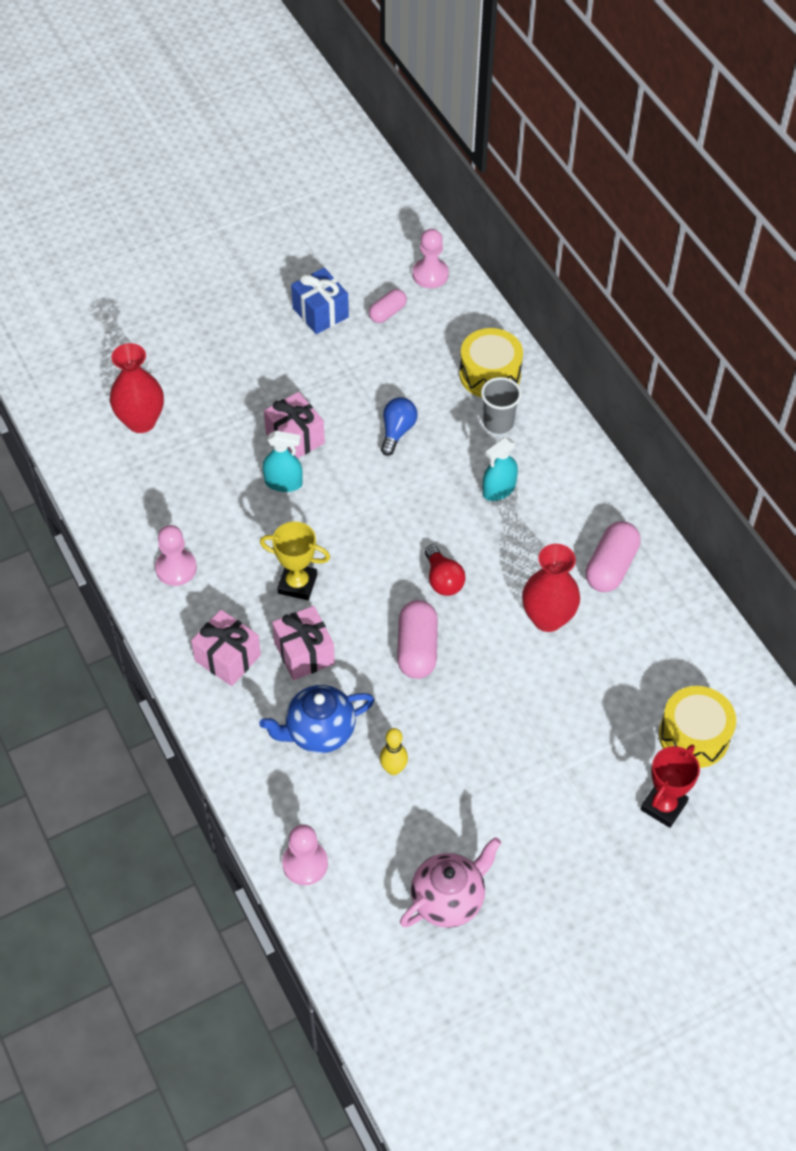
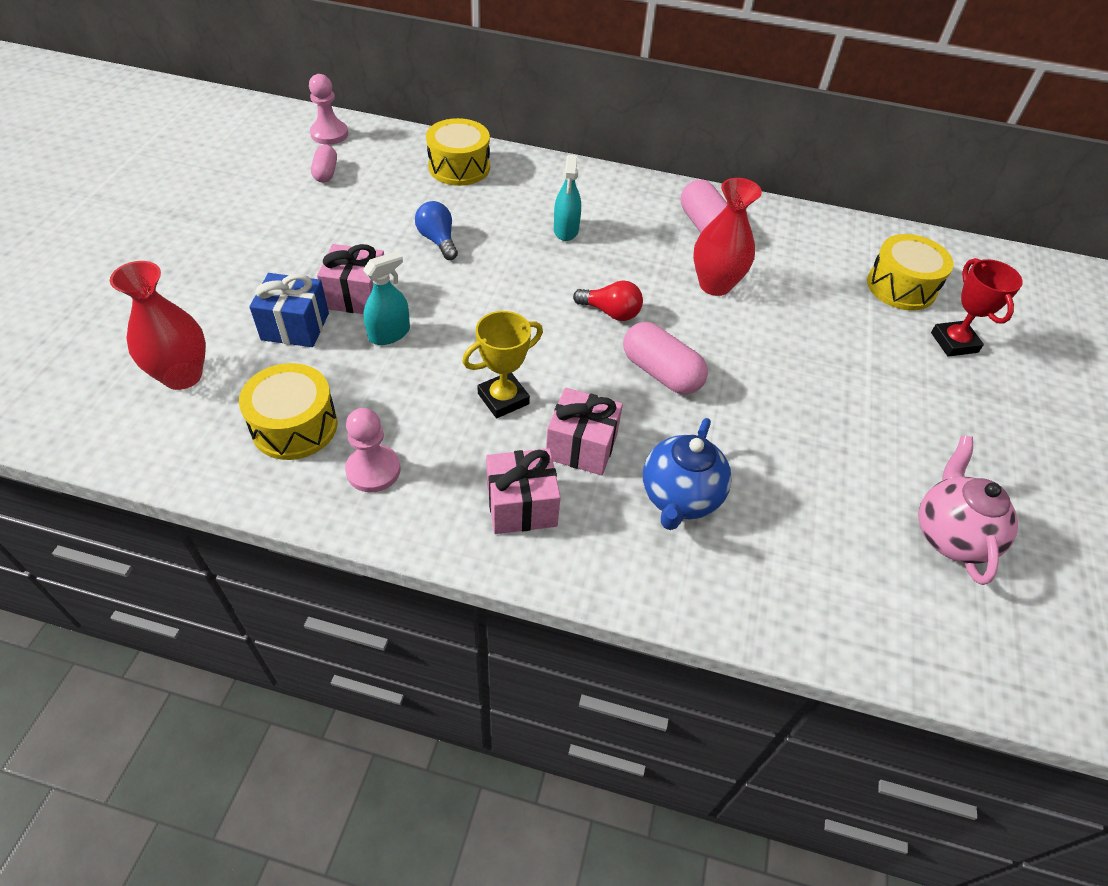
camera: 50 degrees left, 5 degrees down
(165, 505) = (294, 426): none -> yellow drum
(305, 863) = (822, 619): pink pawn -> none
(320, 312) = (266, 201): blue gift -> blue gift (295, 326)
(393, 769) = (771, 474): yellow bowling pin -> none
(498, 423) = (507, 191): grey cup -> none

